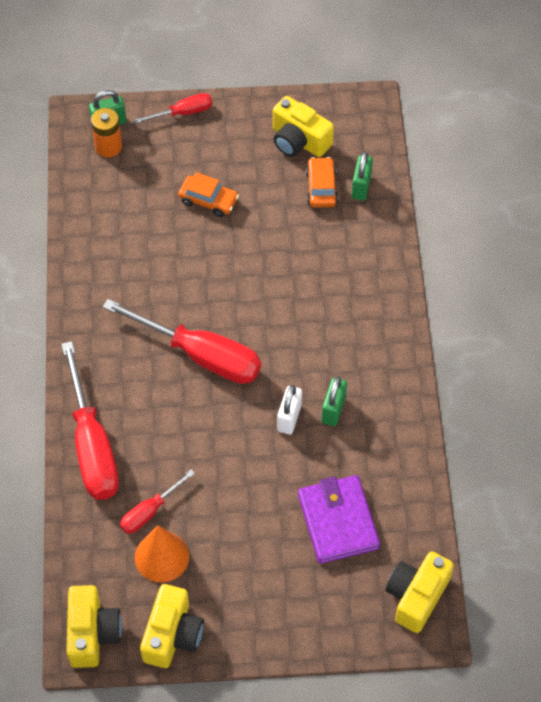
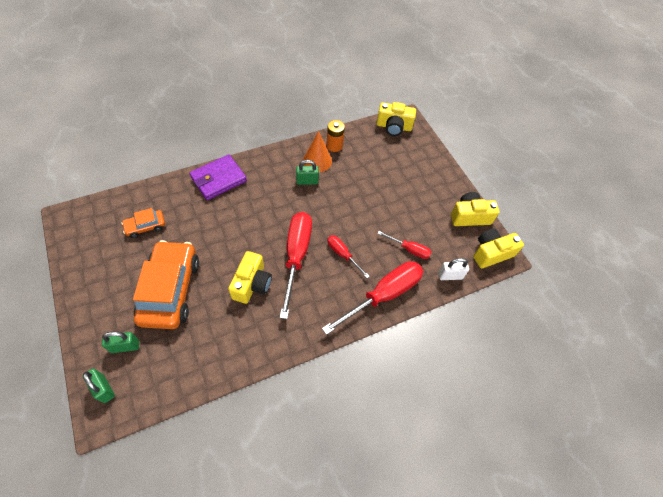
camera: 115 degrees left, 0 degrees up
(108, 146) = (130, 379): orange battery -> orange battery (334, 146)
(162, 556) = (431, 235): orange cone -> orange cone (317, 161)
(183, 113) = (86, 335): red screwdriver -> red screwdriver (343, 254)
(208, 200) = (170, 290): orange car -> orange car, size x2.13
(289, 418) = (321, 200): white padlock -> white padlock (450, 276)
(299, 141) = (105, 250): yellow camera -> yellow camera (252, 284)
(338, 521) = (371, 164): purple wallet -> purple wallet (218, 179)
(361, 187) = (140, 205): green padlock -> green padlock (125, 346)

